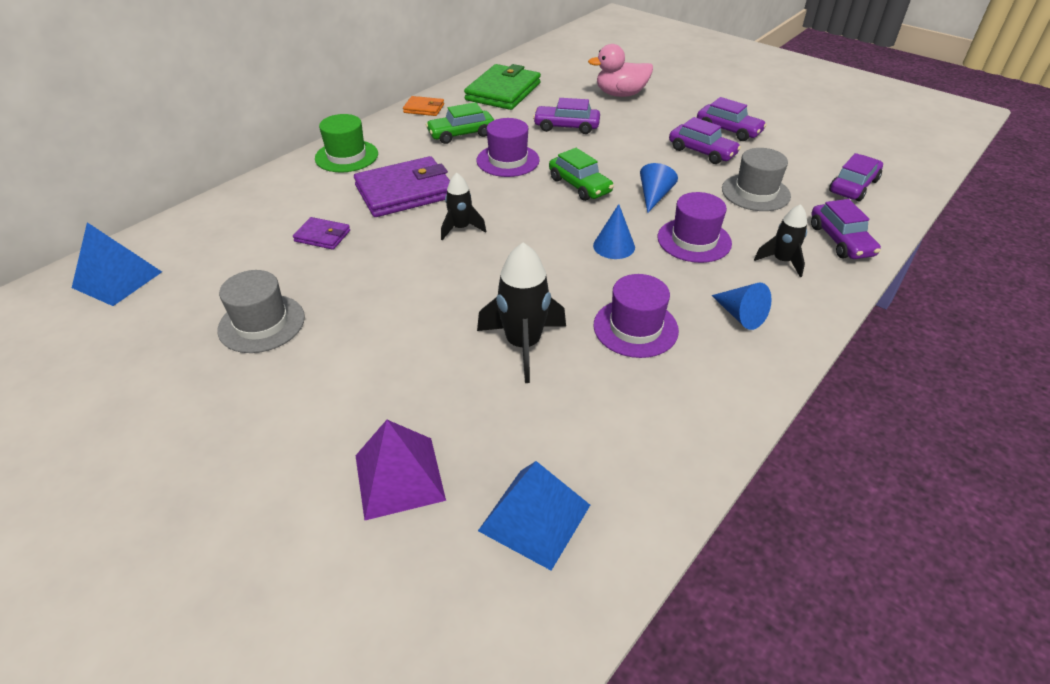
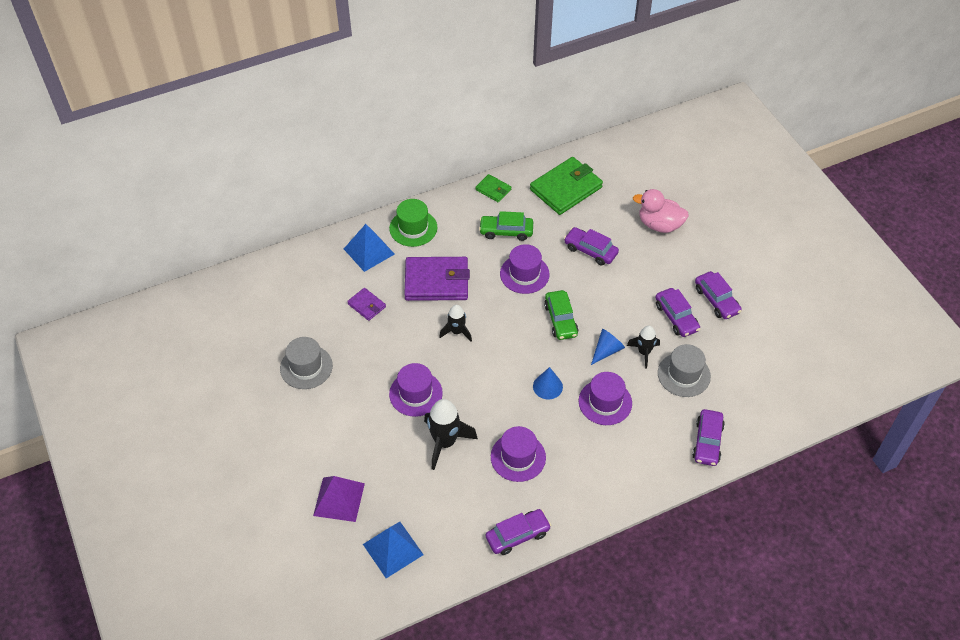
camera: 25 degrees right, 10 degrees up
(117, 279) = (236, 298): blue pyramid -> blue pyramid (369, 251)
(424, 108) = (493, 189): orange wallet -> green wallet
(445, 304) = (415, 393): none -> purple hat
(740, 315) = (589, 474): blue cone -> none
(781, 261) = (650, 443): black rocket -> black rocket (644, 352)
(853, 186) = (764, 396): purple car -> purple car (517, 535)

